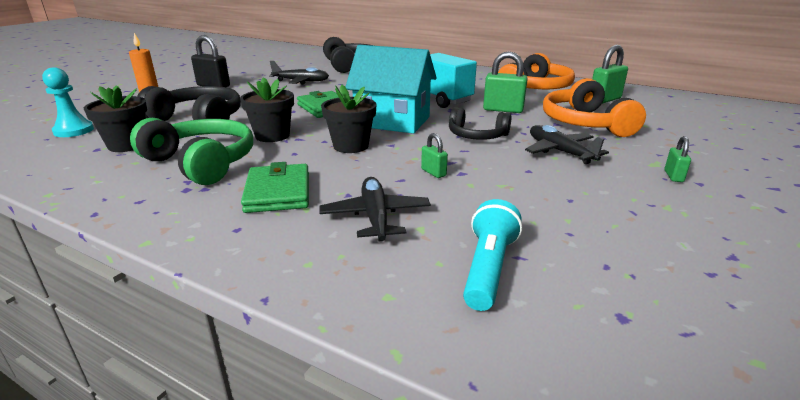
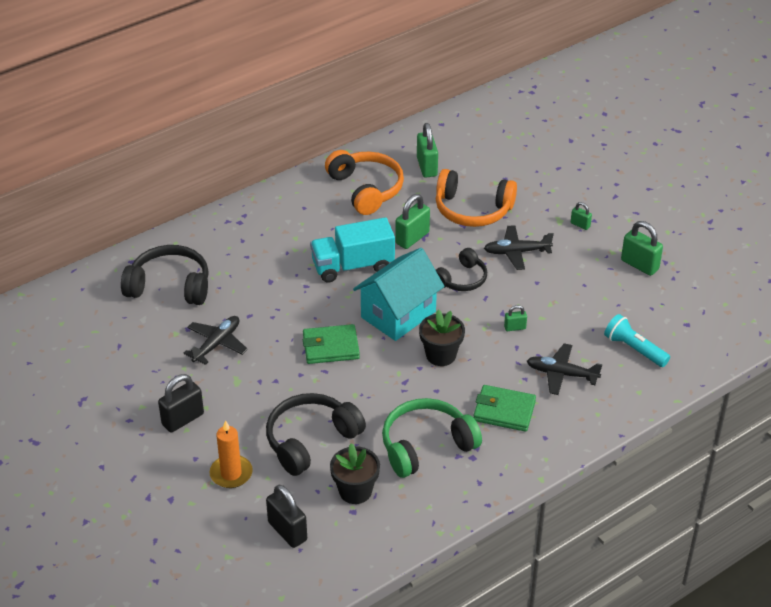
camera: 65 degrees left, 15 degrees up
(74, 131) = (287, 531): turquoise pawn -> black padlock
(272, 136) = (388, 396): black flower pot -> none
(682, 234) = (639, 265): none -> green padlock

